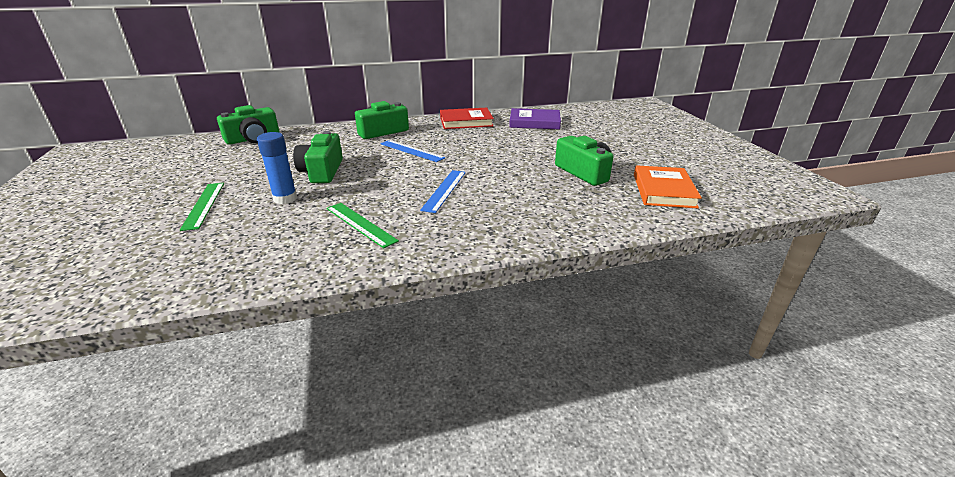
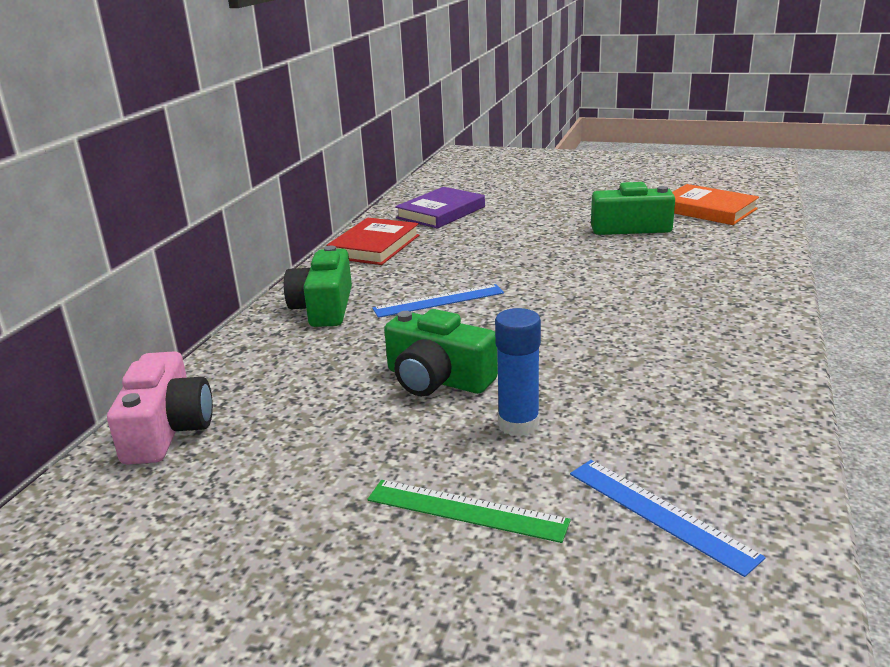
camera: 55 degrees left, 5 degrees down
(253, 139) = (167, 430): green camera -> pink camera
(360, 224) = (663, 376): green ruler -> none
(444, 190) = (604, 306): blue ruler -> blue ruler (660, 513)

